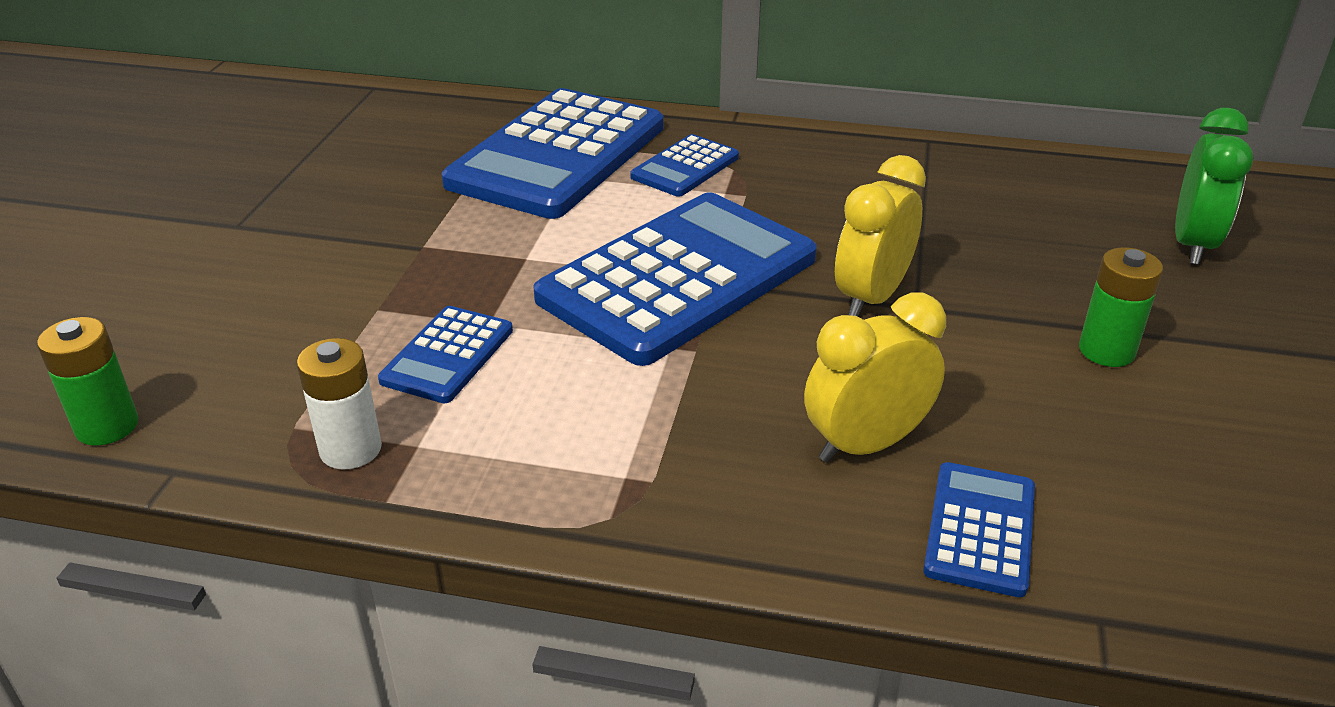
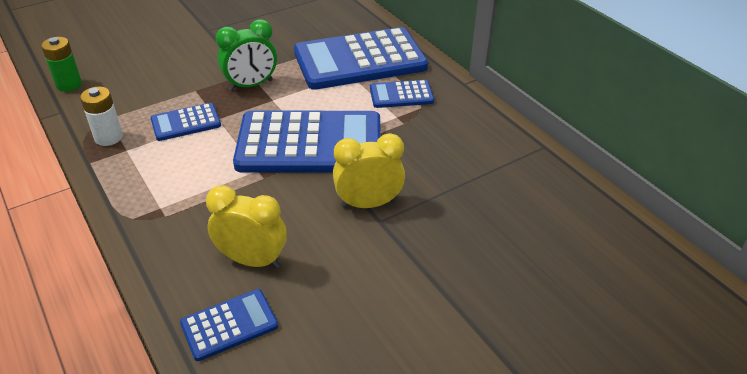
camera: 45 degrees right, 5 degrees up
(1106, 351) = (425, 302): green battery -> none
(1192, 244) = (582, 290): green clock -> green clock (251, 85)

